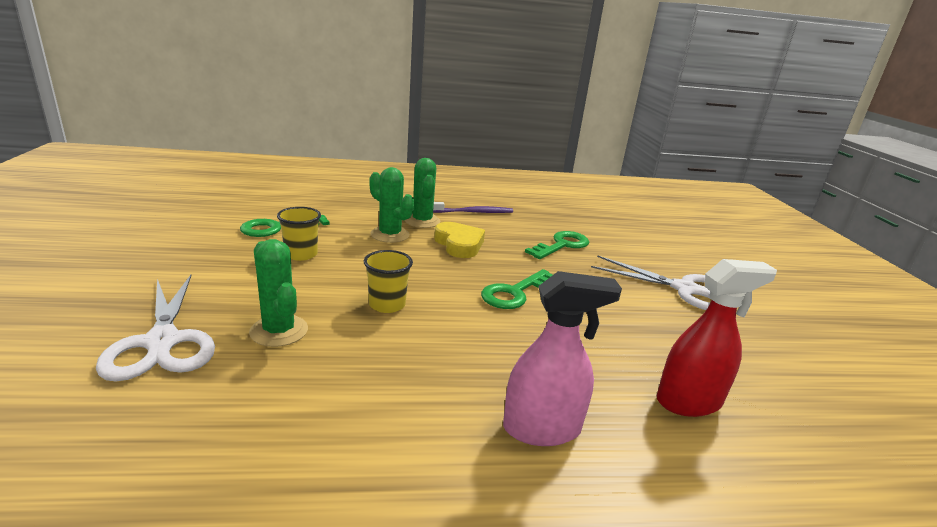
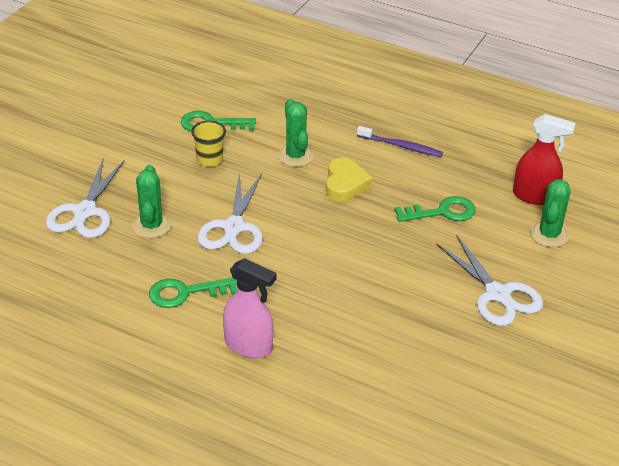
camera: 35 degrees right, 15 degrees up
(387, 304) = (234, 227): yellow cup -> white scissors
(422, 221) = (339, 146): green cactus -> green cactus (549, 235)
(515, 293) = (339, 248): green key -> green key (186, 293)
(689, 401) = (362, 370): red spray bottle -> red spray bottle (535, 196)

